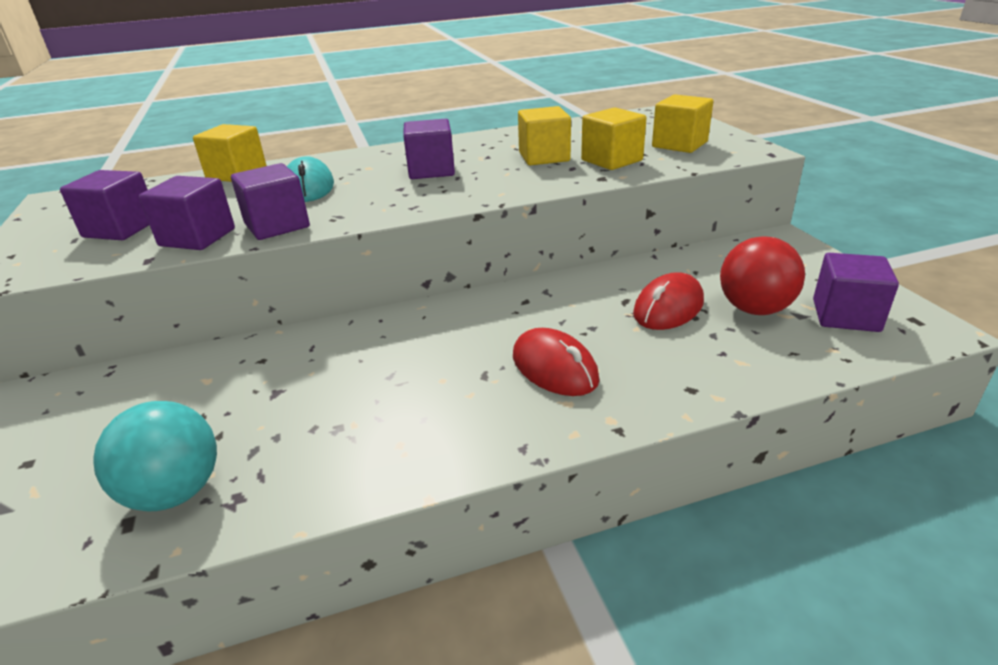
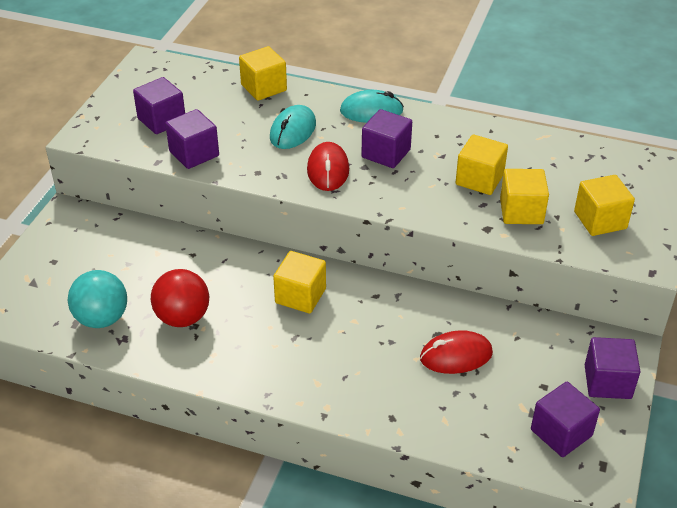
camera: 35 degrees right, 10 degrees up
(277, 225) = (243, 166): purple cube -> purple cube (607, 382)
(378, 155) = (371, 111): none -> turquoise mouse
(444, 336) = (300, 296): none -> yellow cube
(554, 368) = (335, 357): red mouse -> red mouse (328, 170)
(754, 309) = (509, 391): red ball -> red ball (183, 317)

